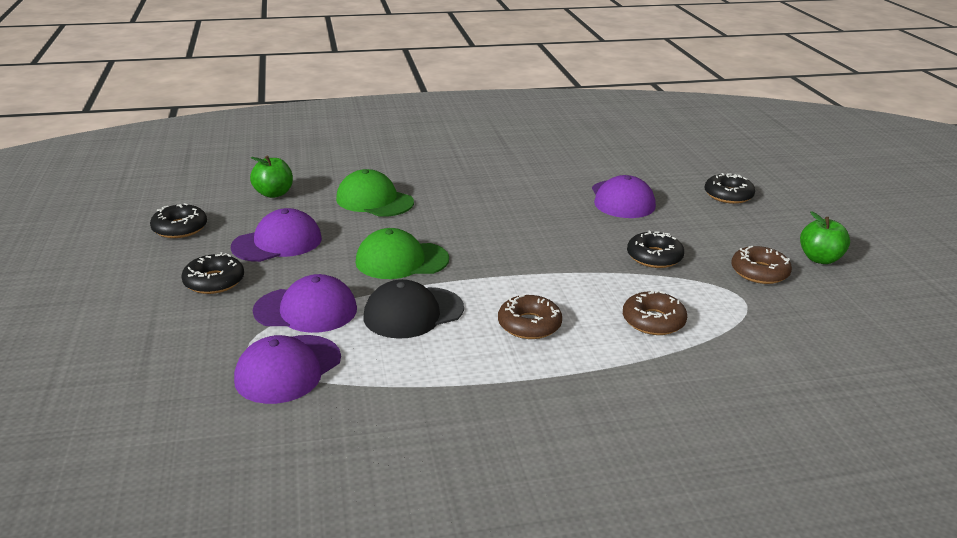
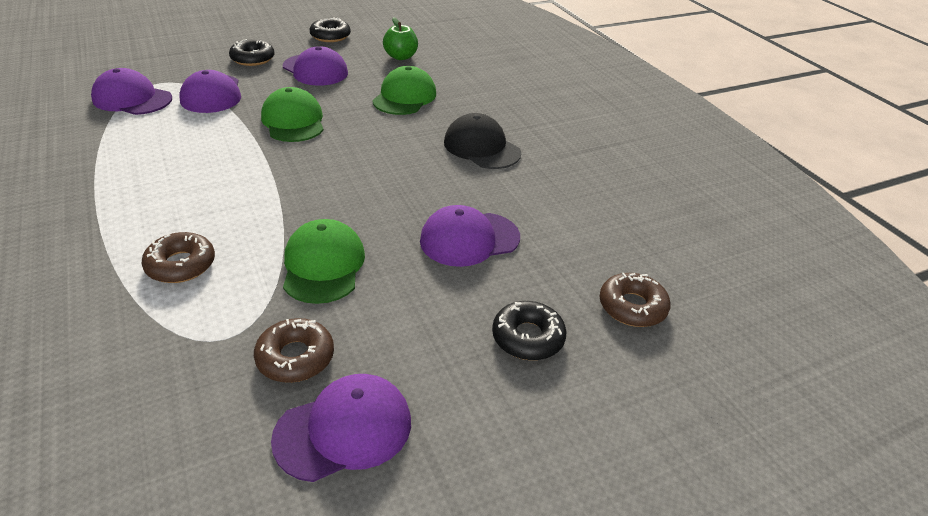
camera: 75 degrees right, 10 degrees up
(413, 313) = (205, 135): black cap -> black cap (481, 147)
(529, 325) = (181, 191): brown donut -> brown donut (632, 307)
(654, 257) = (323, 265): black donut -> green cap
(820, 259) = (344, 430): green apple -> purple cap

